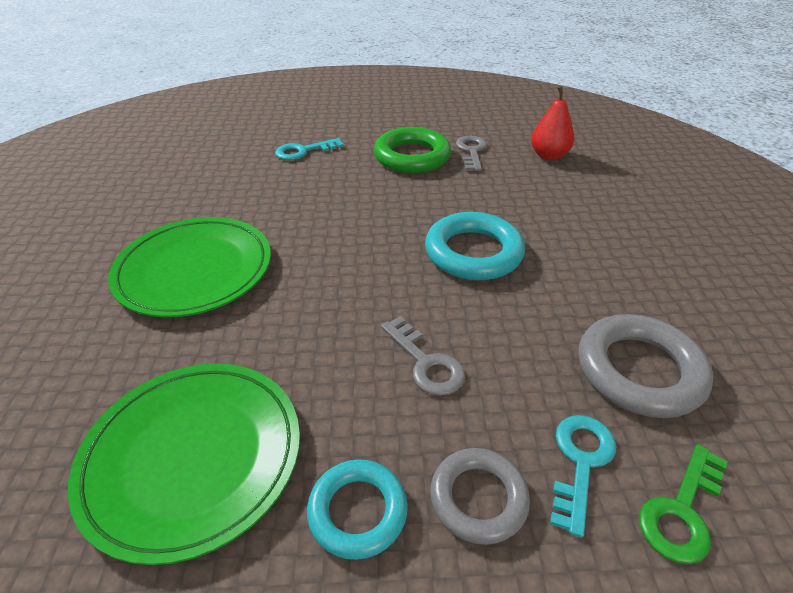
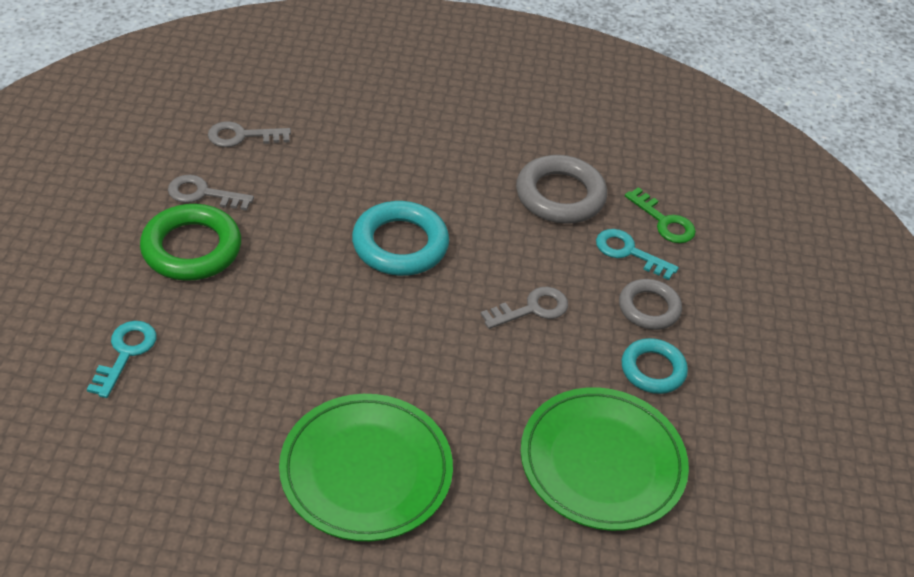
camera: 85 degrees left, 5 degrees up
(303, 151) = (125, 353): turquoise key -> turquoise key turned 150 degrees counterclockwise
(548, 156) = (242, 136): red pear -> grey key

